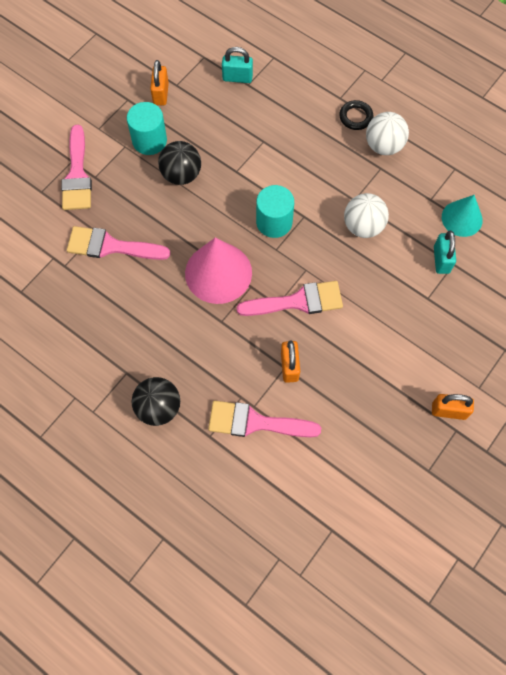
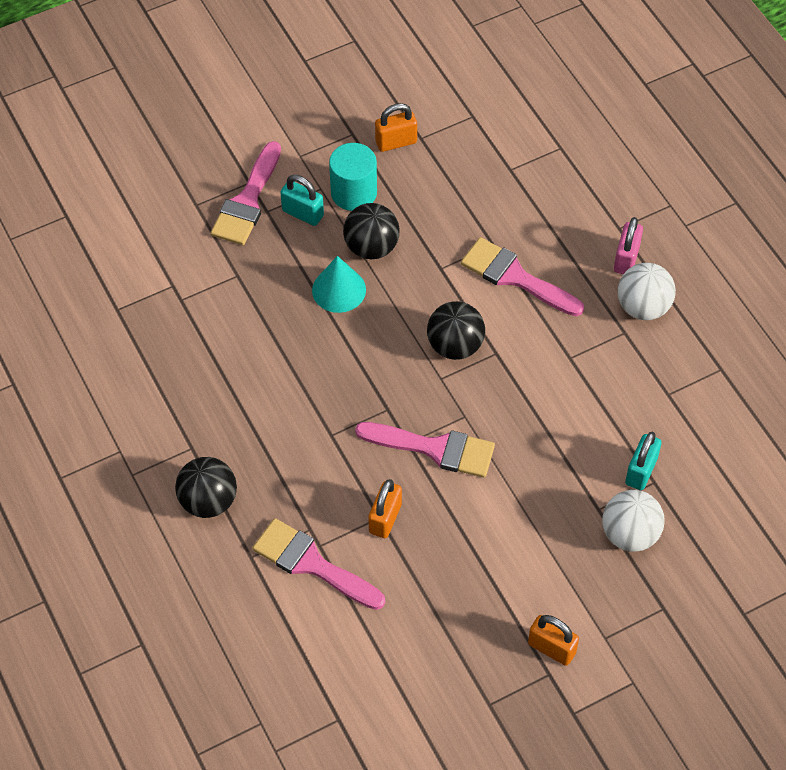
camera: 25 degrees right, 10 degrees down
(111, 246) = (245, 298): pink brush -> pink brush (515, 277)
(161, 94) = (396, 142): orange padlock -> orange padlock turned 45 degrees clockwise
(218, 273) = (356, 378): pink cone -> none
(237, 78) = (501, 156): turquoise padlock -> turquoise padlock (303, 213)
(274, 222) = (455, 345): turquoise cylinder -> black ball
(356, 117) = (626, 259): black ring -> pink padlock
(363, 226) = (563, 393): white ball -> white ball (630, 534)
(462, 218) = (695, 432): turquoise cone -> turquoise cone (339, 290)

